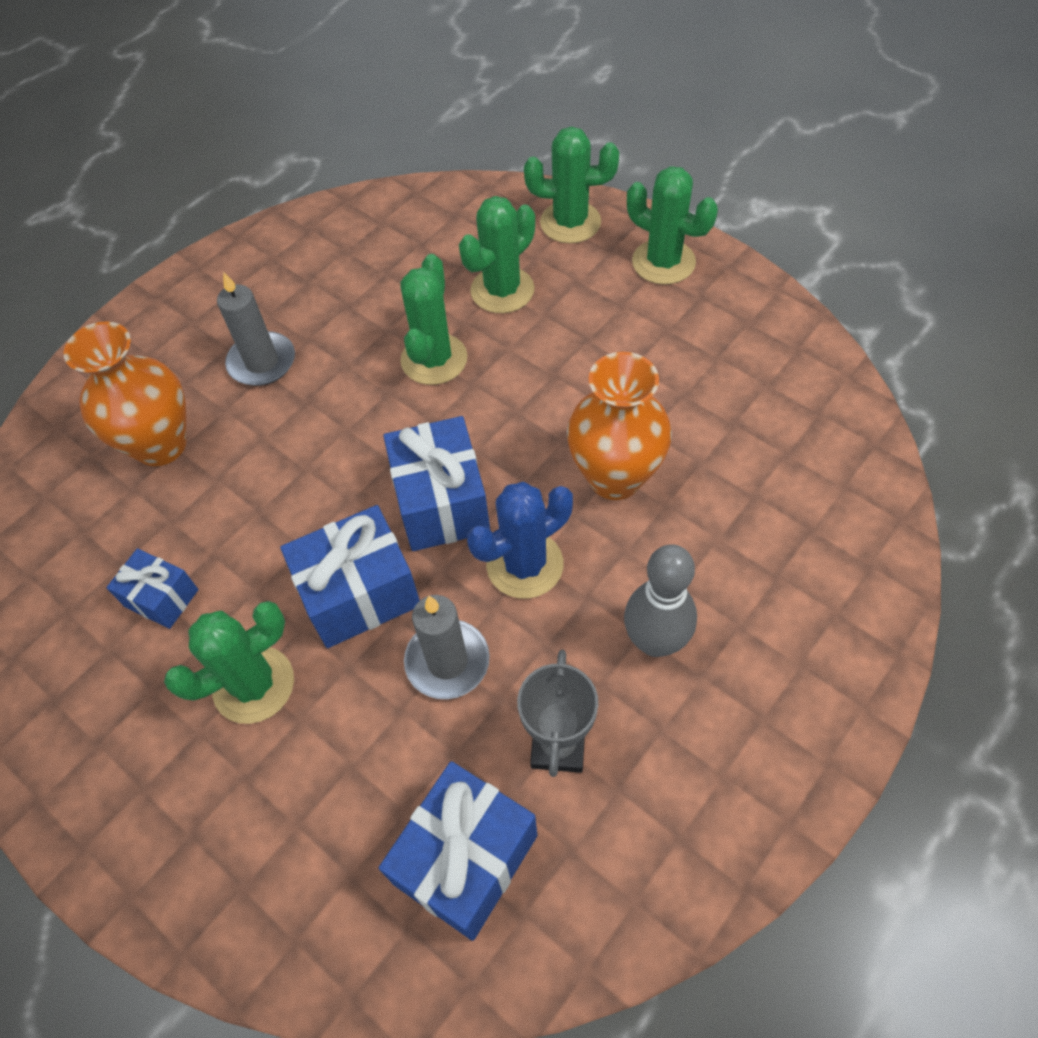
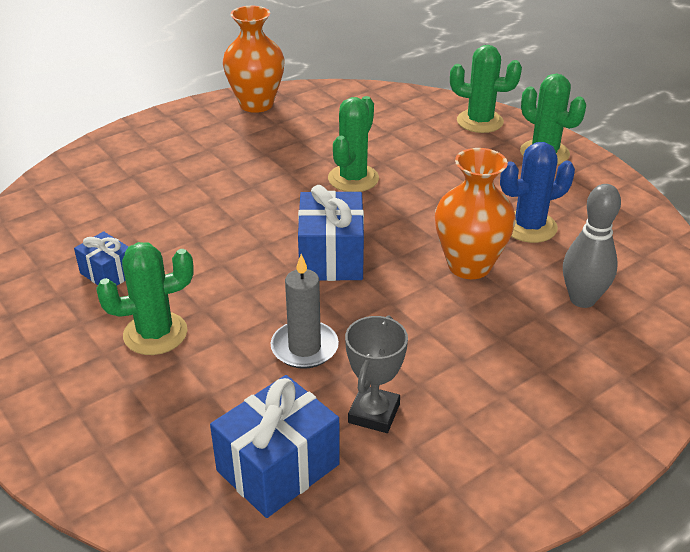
camera: 10 degrees right, 20 degrees down
(160, 445) = (140, 192): orange vase -> orange vase (256, 104)
(262, 362) = (228, 160): grey candle -> none
(359, 593) = (252, 297): blue gift -> none
(502, 290) = (416, 150): green cactus -> none
(525, 565) = (383, 303): blue cactus -> blue cactus (529, 227)
(655, 641) = (471, 366): grey bowling pin -> grey bowling pin (582, 299)

